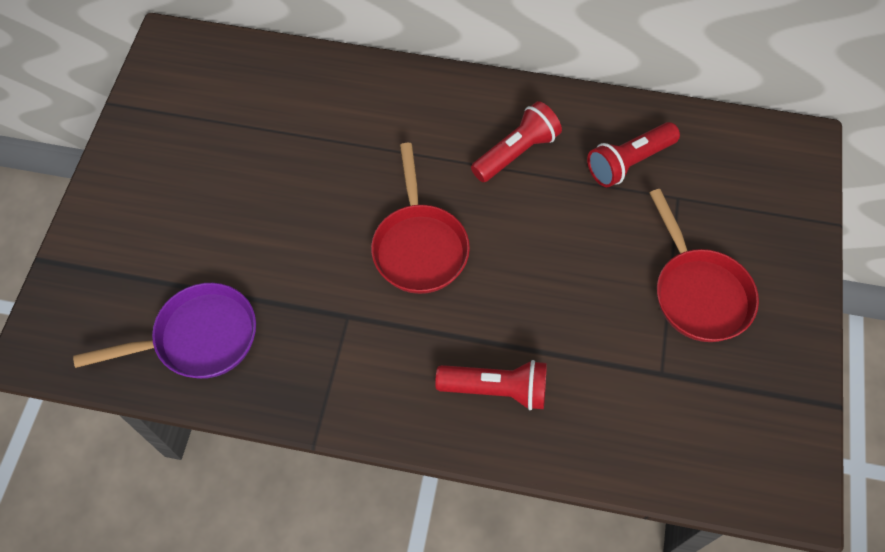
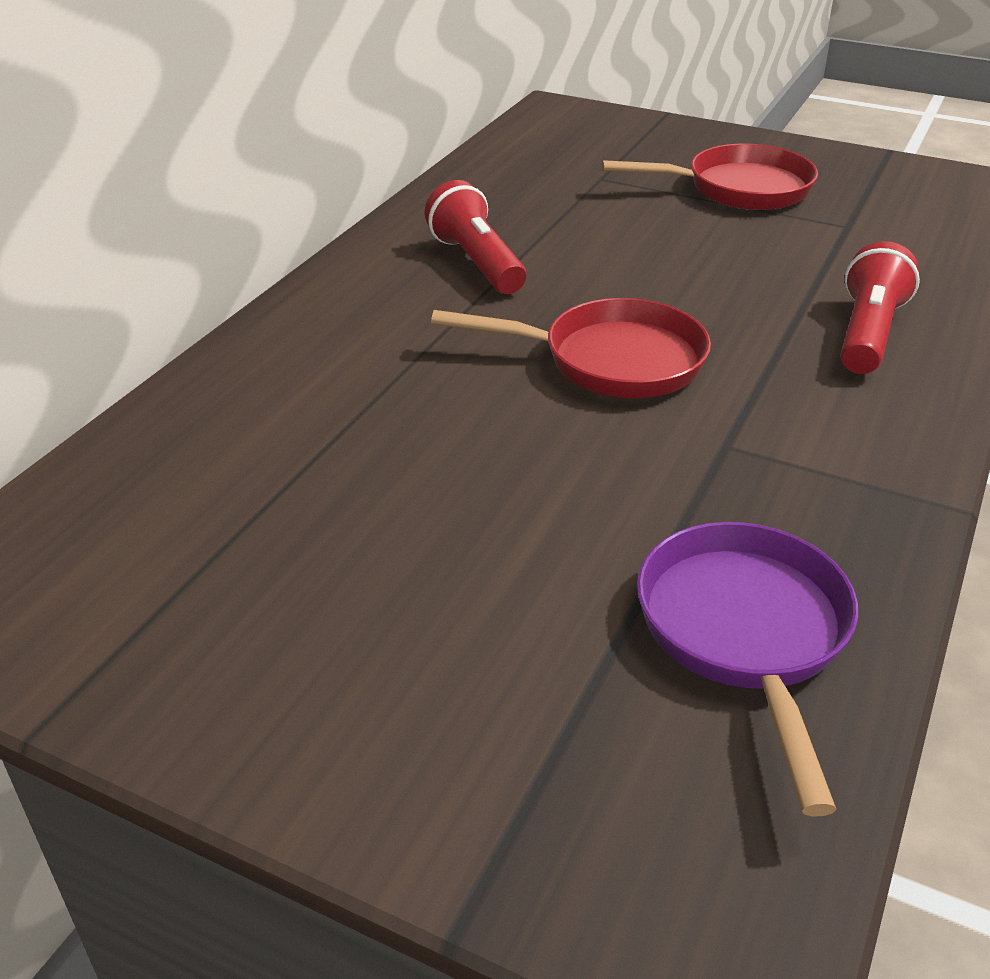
camera: 75 degrees left, 25 degrees down
(629, 162) = (534, 195): red flashlight -> none

